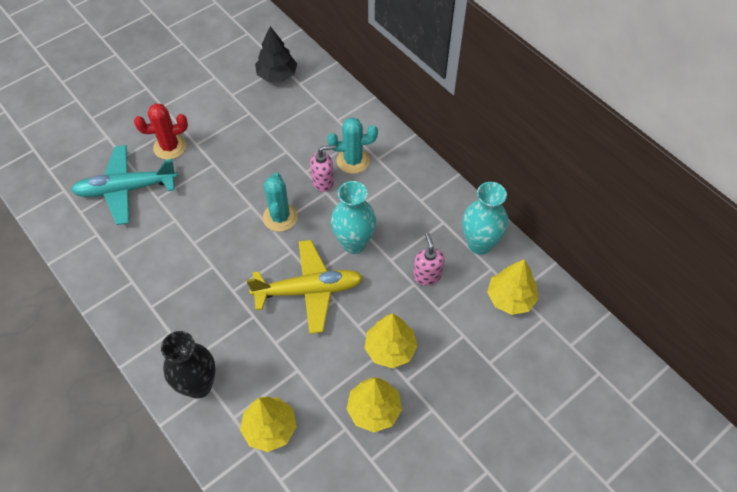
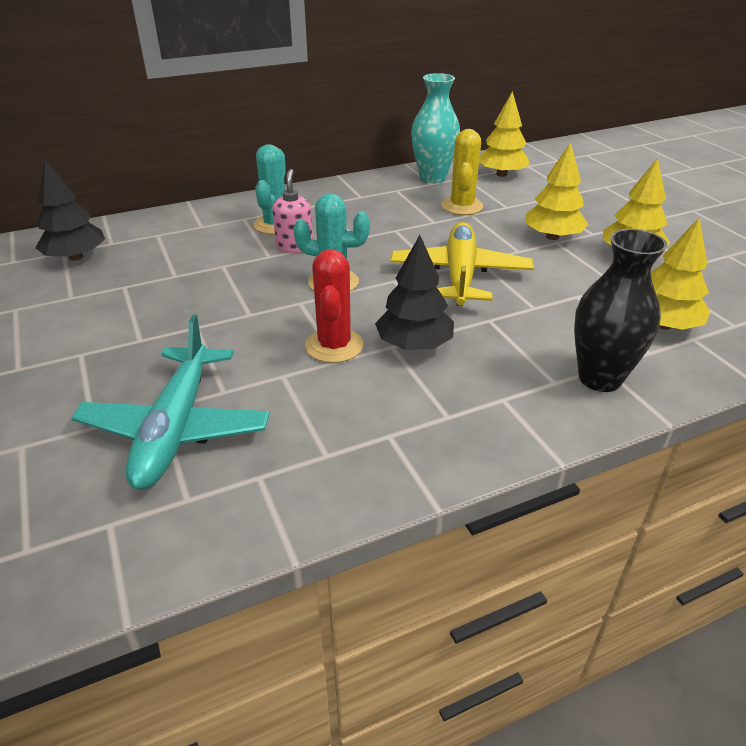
camera: 75 degrees left, 20 degrees down
(170, 147) = (121, 368): red cactus -> red cactus (334, 346)
(216, 278) = (414, 344): none -> black tree
(354, 243) = (401, 239): turquoise vase -> none
(427, 275) = (462, 206): pink soap dispenser -> yellow cactus

